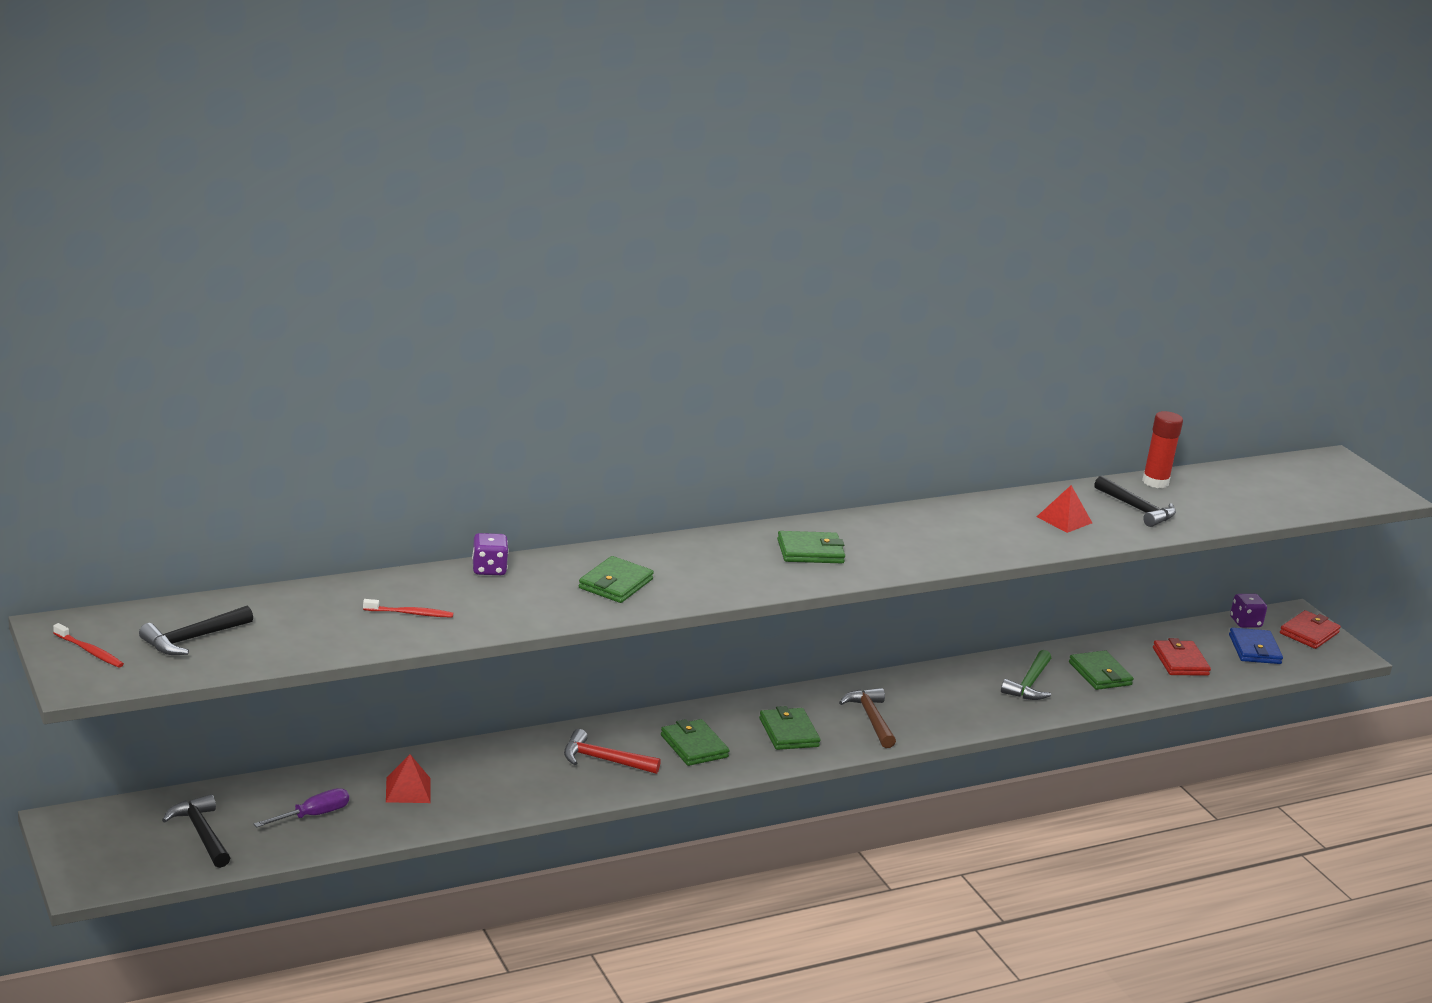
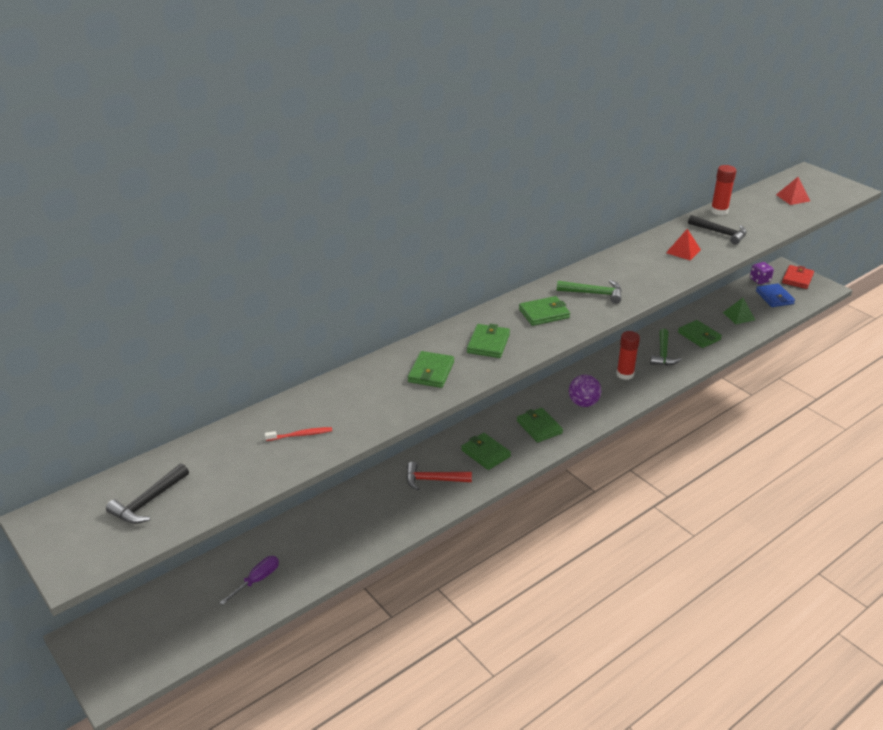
camera: 10 degrees left, 10 degrees up
(89, 651) = (71, 535): red toothbrush -> none
(201, 833) = (183, 618): black hammer -> none
(408, 790) = (314, 540): red pyramid -> red pyramid (793, 198)
(489, 569) = (340, 381): purple dice -> none
(711, 569) = (488, 343): none -> green wallet
(871, 718) = (583, 403): brown hammer -> purple ball
(897, 543) = (594, 293): none -> green hammer
(954, 697) = (625, 374): none -> red glue stick
(1180, 661) = (739, 316): red wallet -> green pyramid

